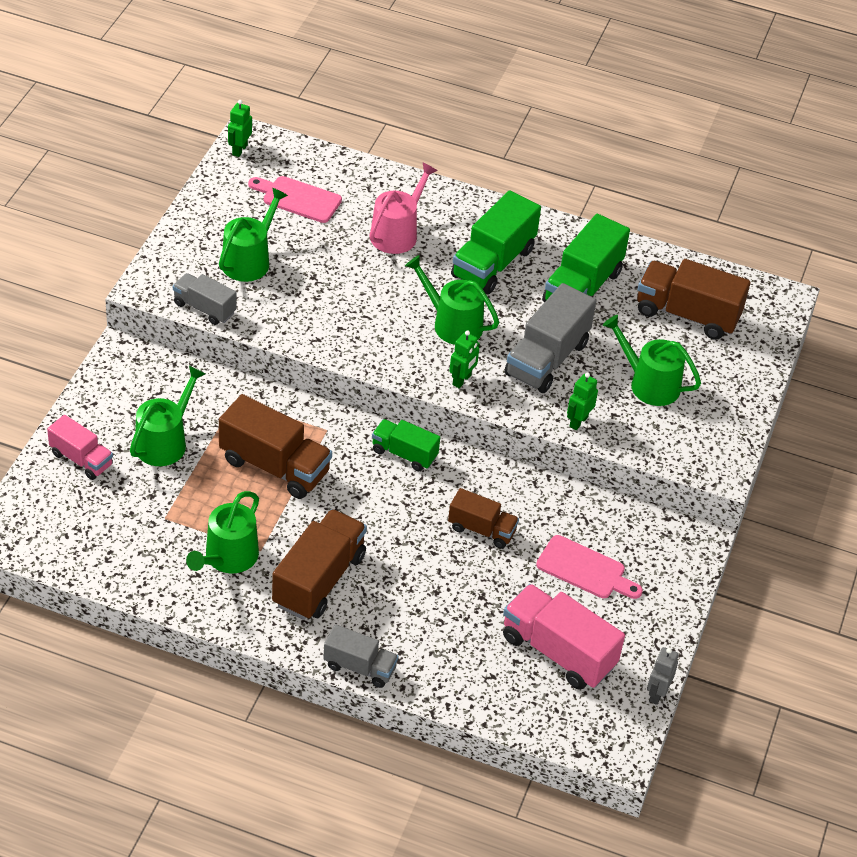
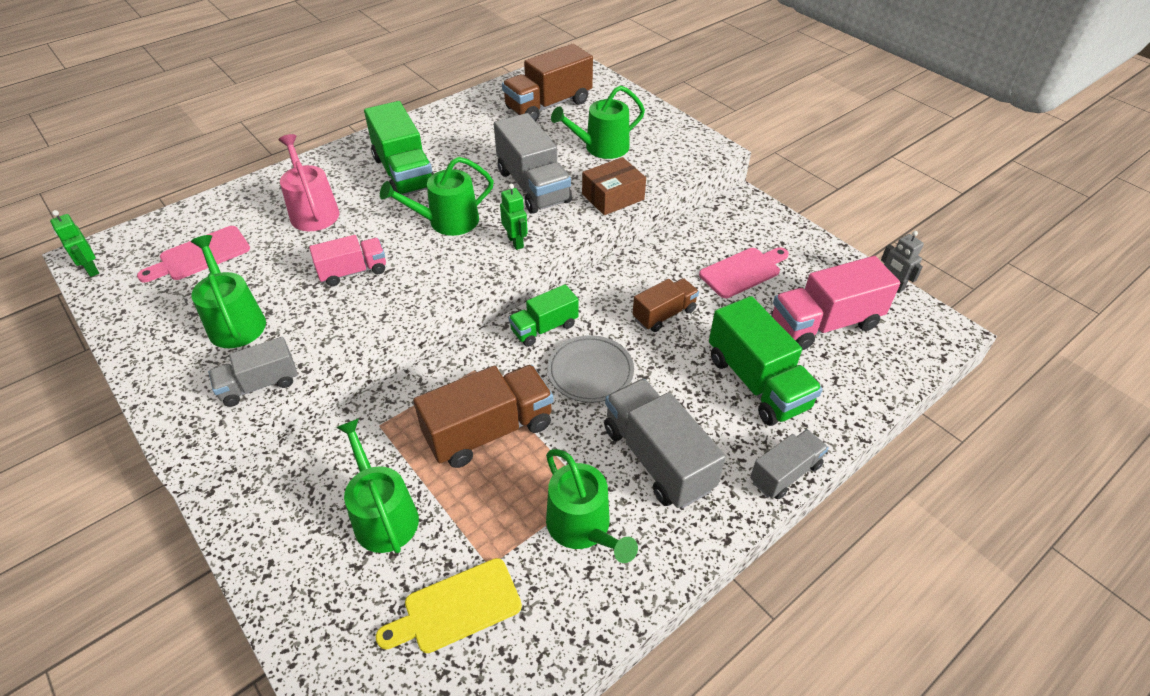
camera: 55 degrees left, 0 degrees up
(81, 459) = (340, 617): pink truck -> pink truck (353, 271)
(124, 515) = (456, 607): none -> yellow cutting board
(319, 580) = (657, 458): brown truck -> grey truck
(378, 504) = (590, 371): none -> grey plate
(578, 421) = (613, 197): green robot -> brown box
(582, 287) = (475, 140): green truck -> green truck (757, 382)

